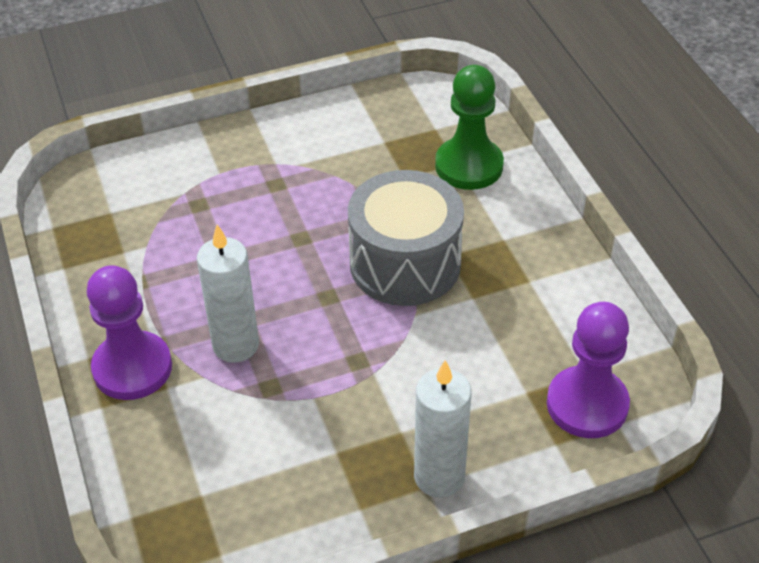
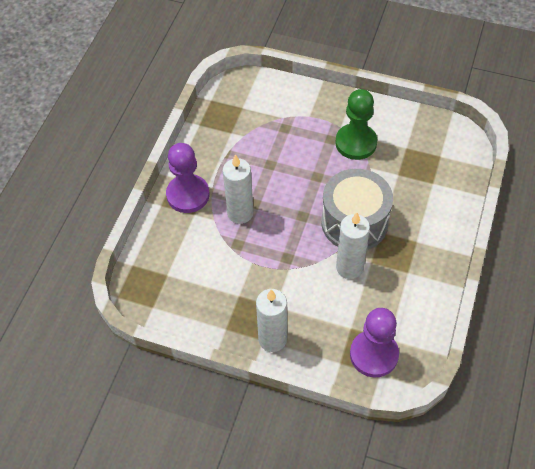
camera: 40 degrees right, 10 degrees up
(452, 320) = (349, 267): none -> white candle
(469, 166) = (437, 189): green pawn -> green pawn (356, 143)

